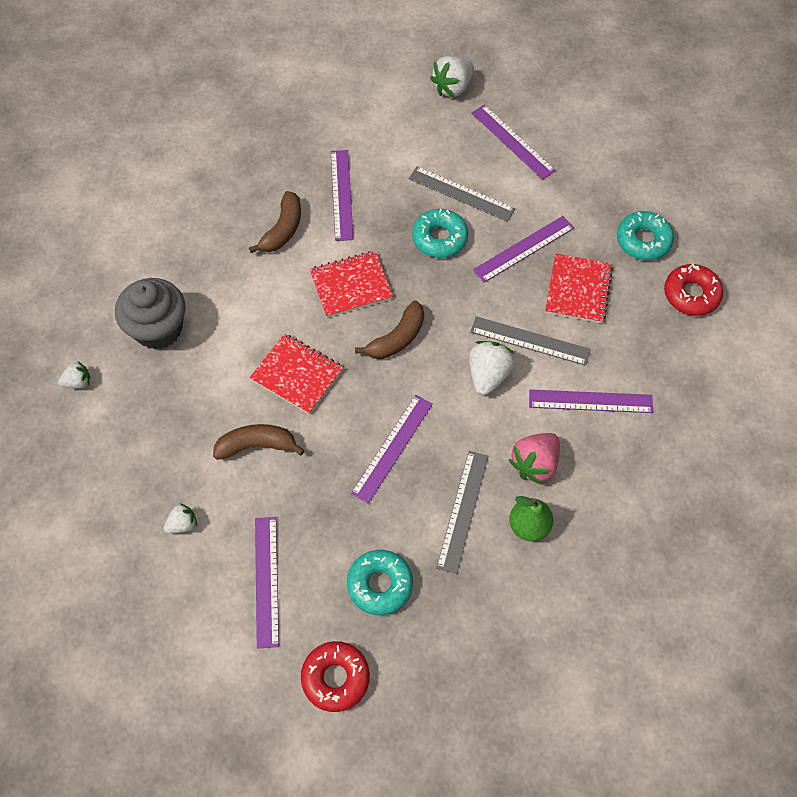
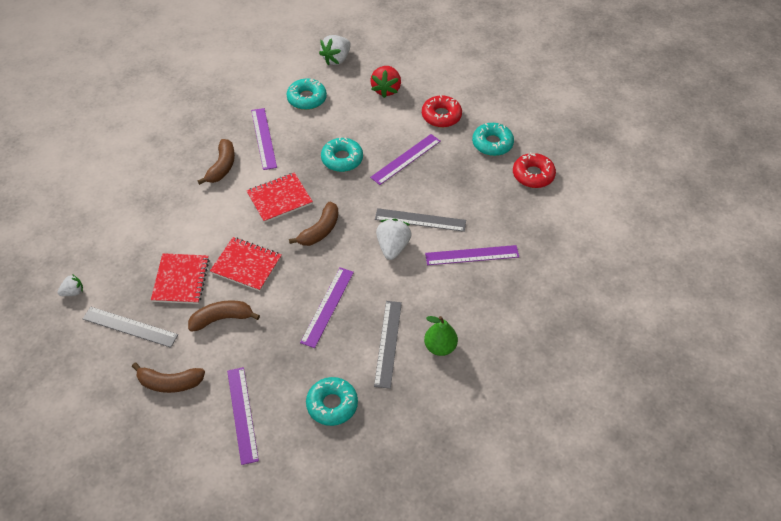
camera: 10 degrees left, 10 degrees down
(158, 329) = (133, 246): grey cupcake -> none
(182, 524) = (170, 383): white strawberry -> brown banana
(335, 678) = (307, 477): red donut -> red donut (441, 116)
(405, 142) = (307, 98): none -> turquoise donut
(461, 194) = (353, 128): grey ruler -> grey ruler (130, 327)
(512, 141) = (386, 89): purple ruler -> red strawberry
(535, 464) = (437, 303): pink strawberry -> none
(578, 290) = (450, 181): red notebook -> red notebook (181, 280)

